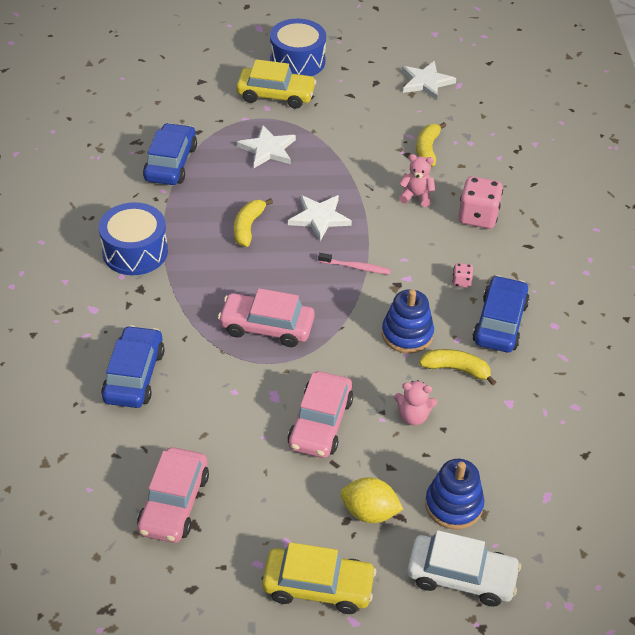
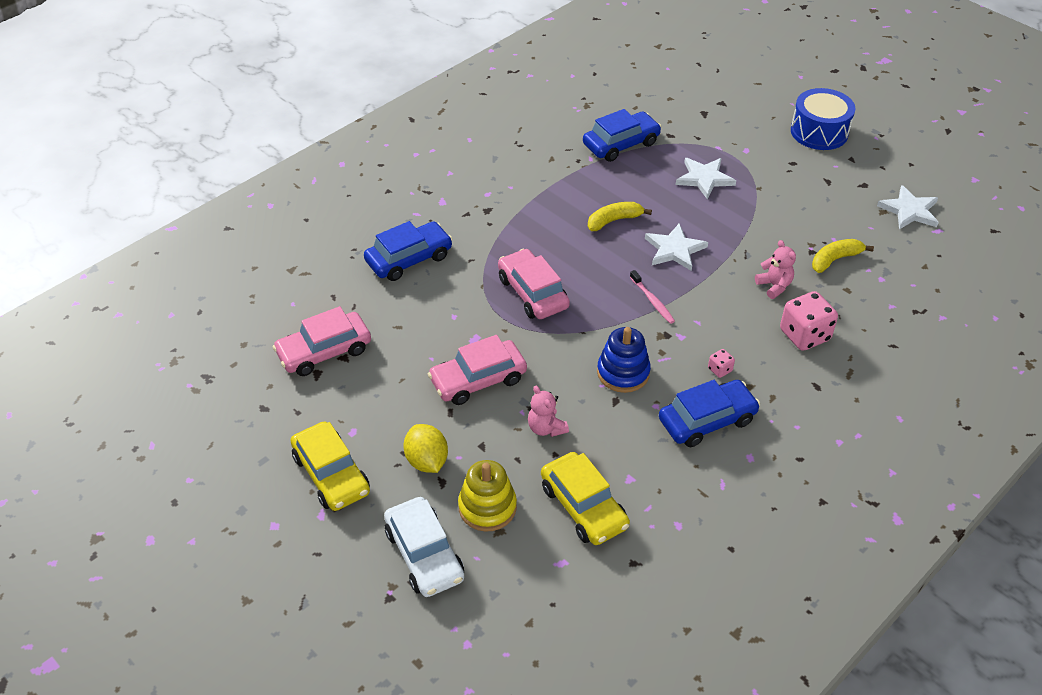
camera: 50 degrees right, 0 degrees up
(135, 251) = (517, 184): blue drum -> none
(276, 95) = (766, 145): yellow car -> yellow car (584, 506)
(453, 505) = (487, 507): blue stacking toy -> yellow stacking toy
(456, 369) = (624, 424): yellow banana -> none

